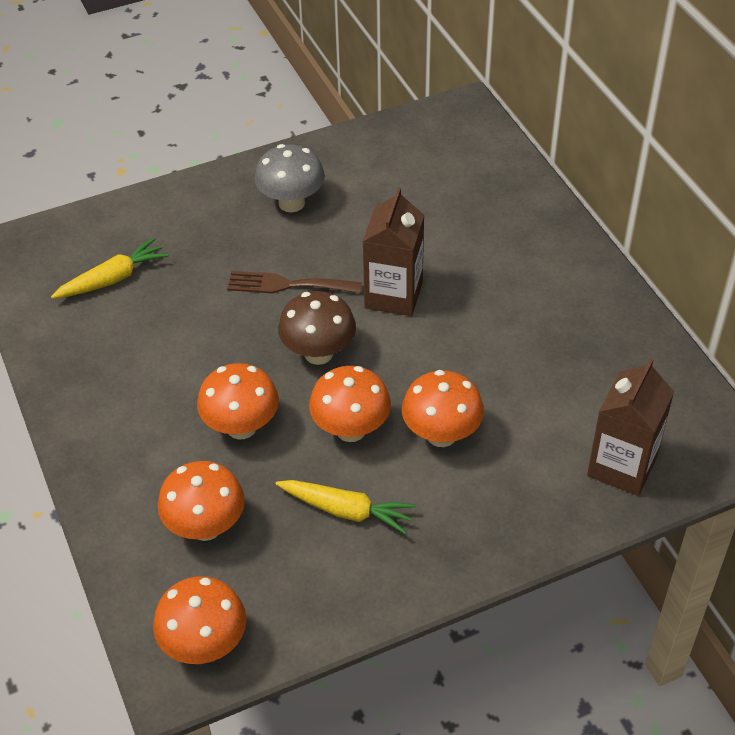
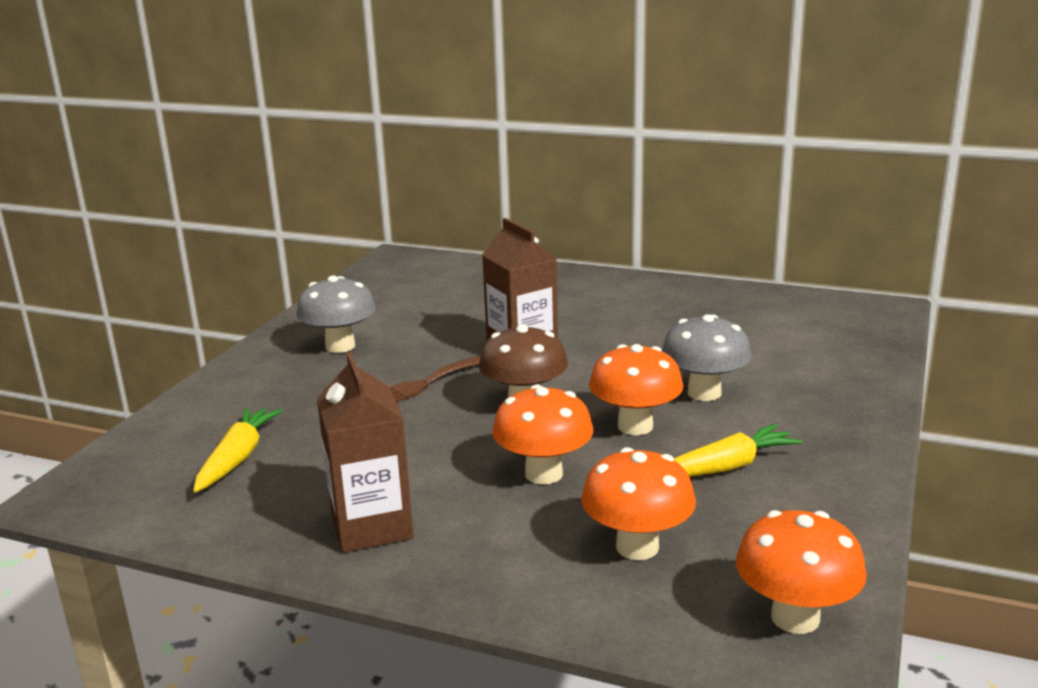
camera: 45 degrees left, 25 degrees down
(441, 434) = (704, 393): orange mushroom -> grey mushroom
(622, 466) = (842, 345): brown carton -> brown carton (372, 526)

